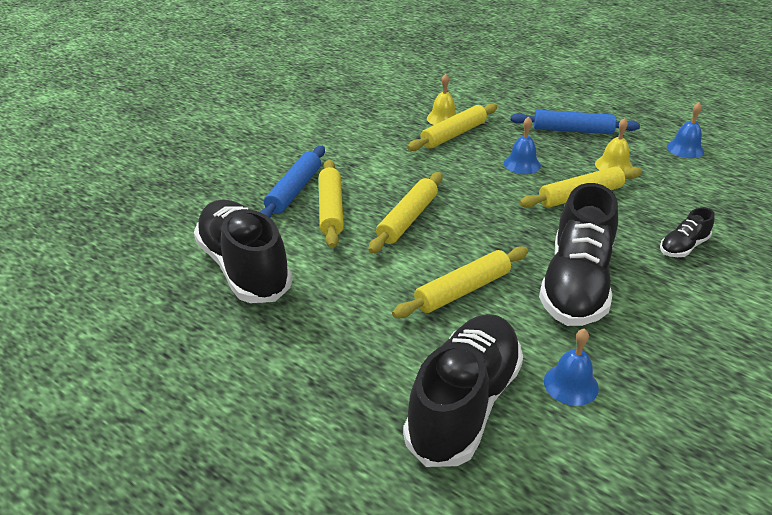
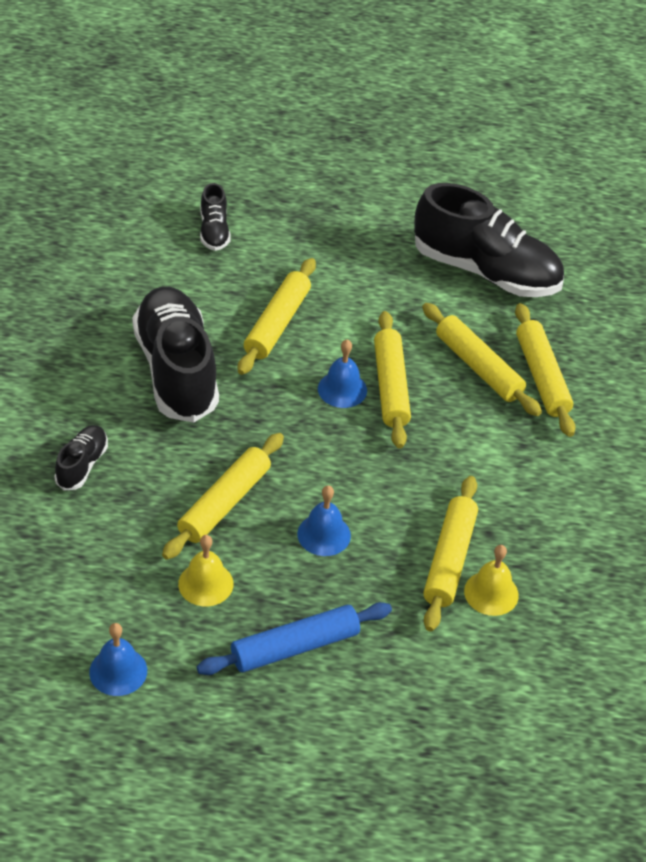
camera: 145 degrees right, 10 degrees up
(294, 191) = (541, 377): blue rolling pin -> yellow rolling pin
(464, 404) = (214, 231): black shoe -> black shoe, size x0.46
(571, 384) = (141, 274): blue bell -> blue bell (342, 389)

